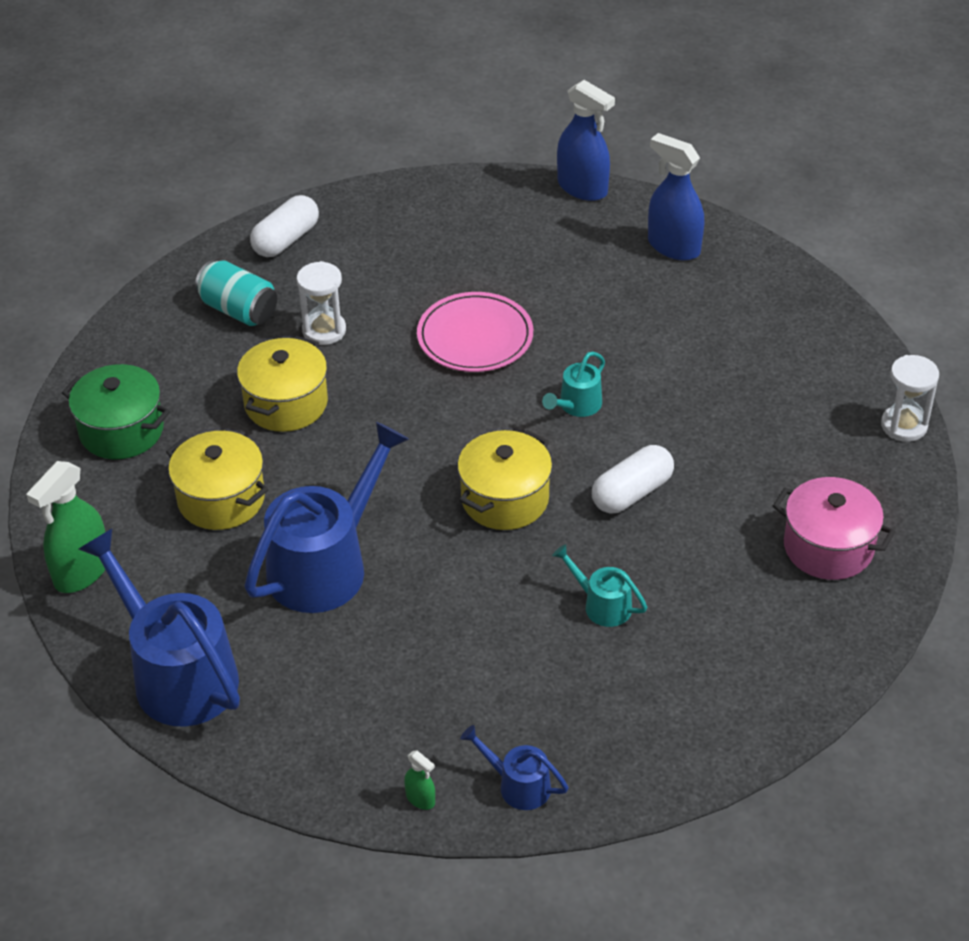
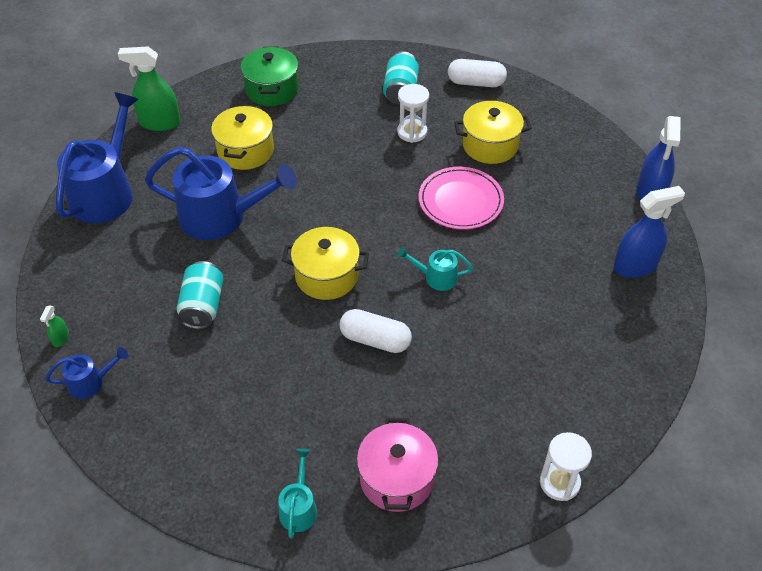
camera: 60 degrees right, 5 degrees up
(286, 403) = (339, 143): yellow pot -> yellow pot (490, 145)
(469, 633) = (203, 306): none -> turquoise can
(517, 785) = (91, 382): blue watering can -> blue watering can turned 75 degrees clockwise
(601, 605) = (264, 364): turquoise watering can -> turquoise watering can (299, 507)
(673, 246) = (635, 266): blue spray bottle -> blue spray bottle turned 60 degrees clockwise

